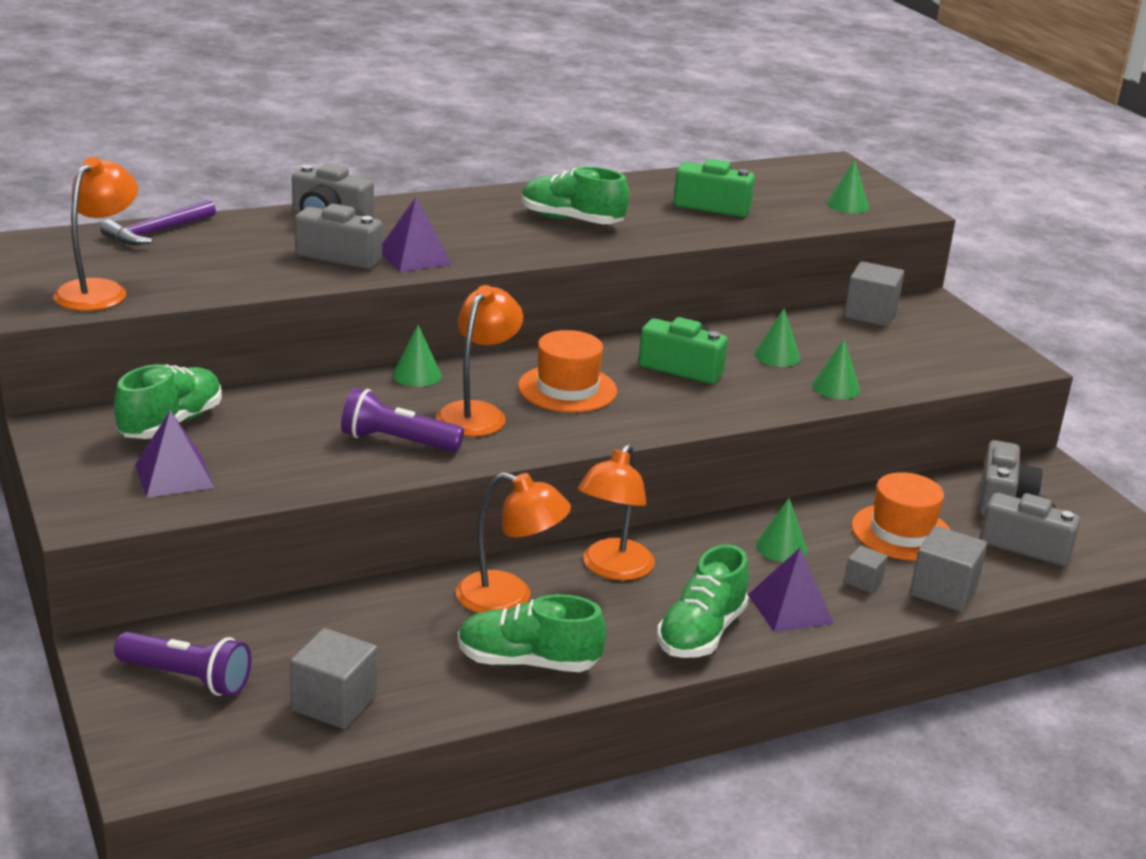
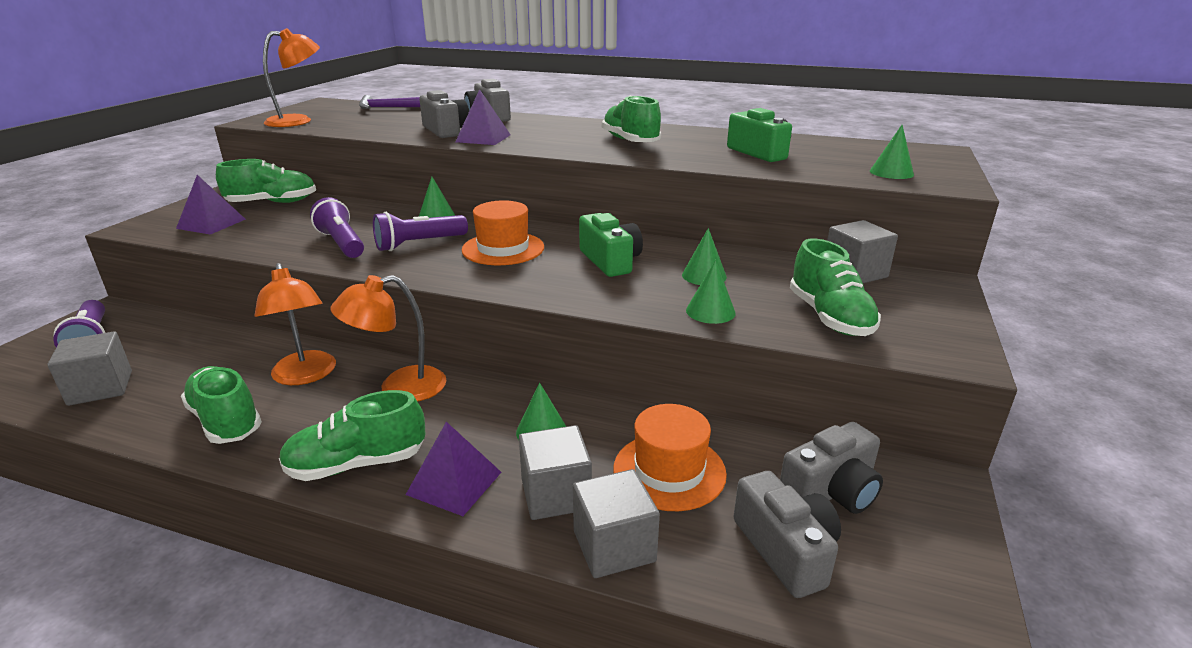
camera: 45 degrees right, 0 degrees up
(477, 413) = (419, 244): orange lamp -> purple flashlight
(863, 581) = (556, 494): grey cube -> grey cube, size x1.81
(913, 362) = (829, 317): none -> green shoe

